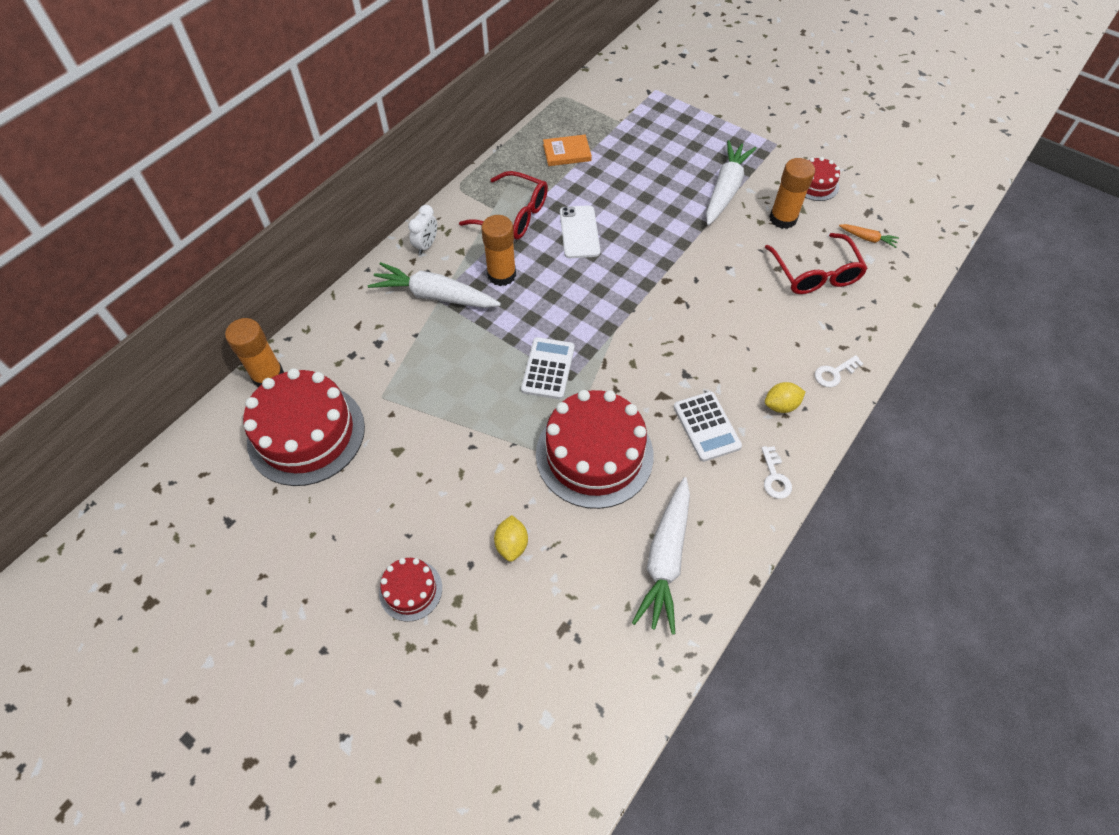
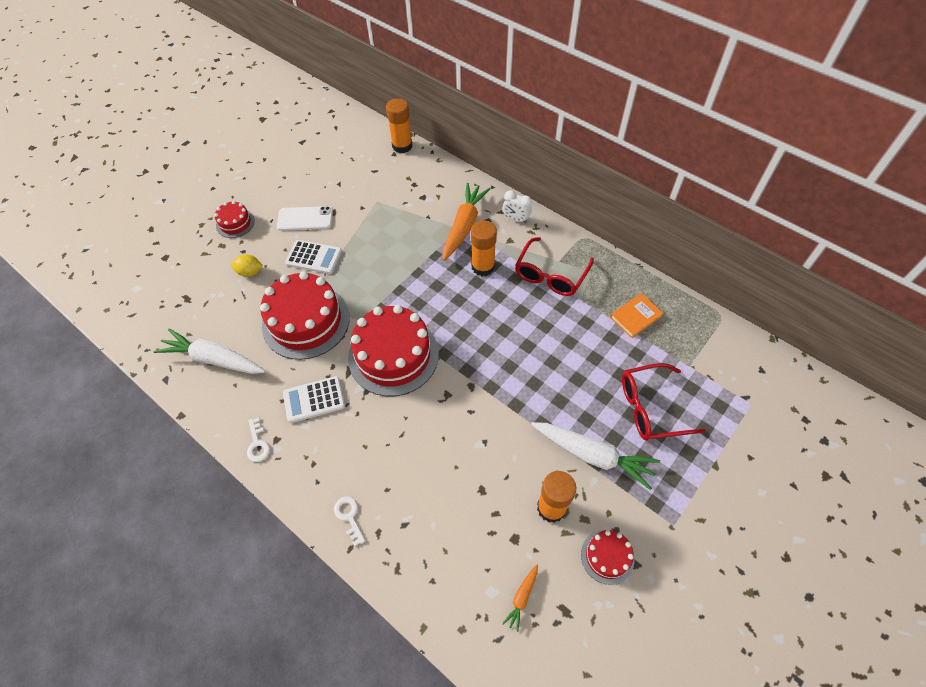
camera: 95 degrees right, 0 degrees up
(306, 433) = (354, 168): red cake -> red cake (393, 355)
(435, 296) = (464, 226): white carrot -> orange carrot
(548, 368) = (386, 295): white calculator -> white calculator (314, 257)
(567, 153) = (635, 317): orange book -> orange book turned 60 degrees clockwise
(579, 232) = (531, 322): white phone -> white phone (305, 219)
(774, 477) = (257, 444): white key -> white key turned 105 degrees counterclockwise
(781, 405) = (323, 461): yellow lemon -> none
(815, 274) = (472, 526): red glasses -> red glasses (650, 408)

